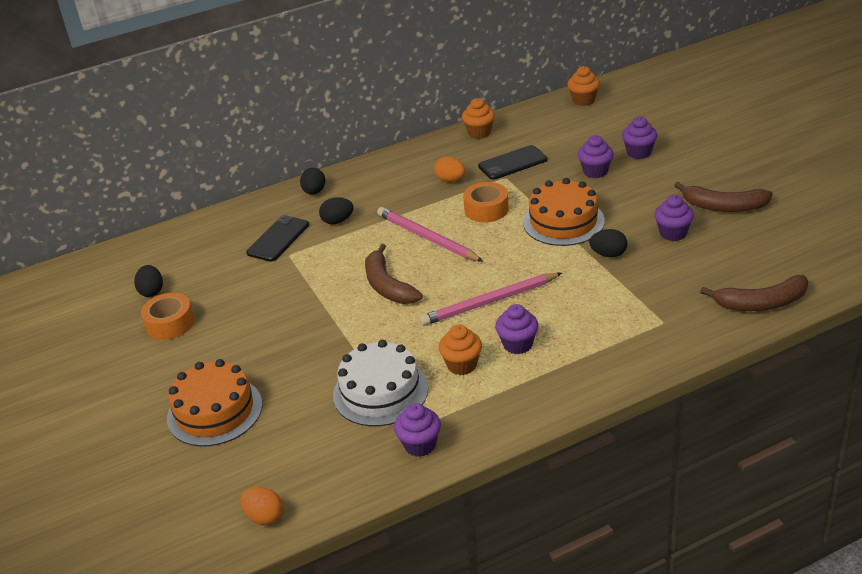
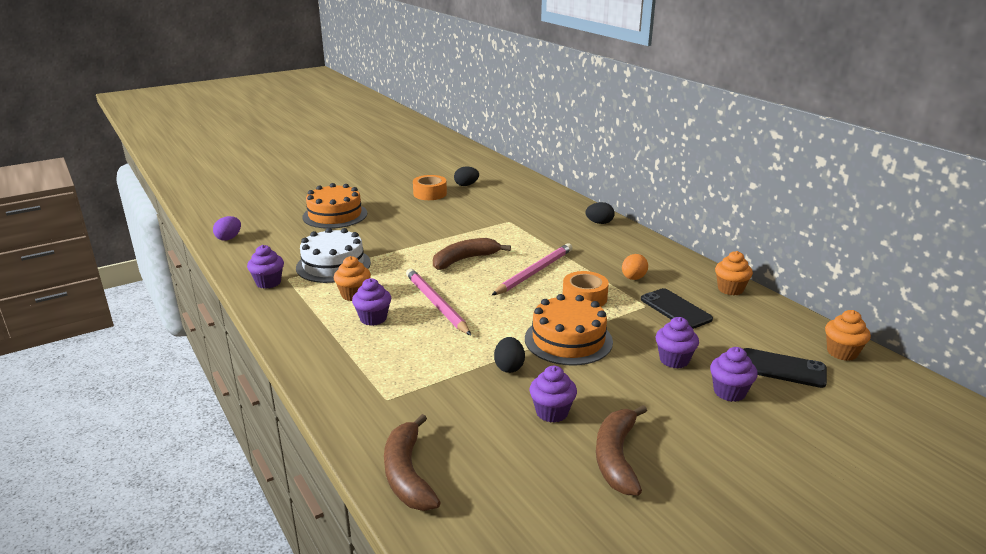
camera: 80 degrees right, 10 degrees down
(265, 517) = (229, 238): orange egg -> purple egg
(278, 239) = (530, 216): black phone -> black phone (782, 368)
(337, 221) = (557, 235): black egg -> none

